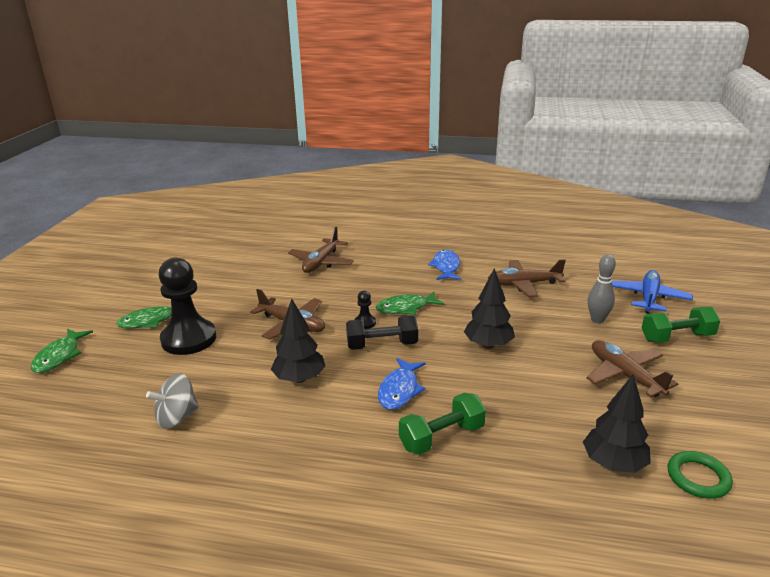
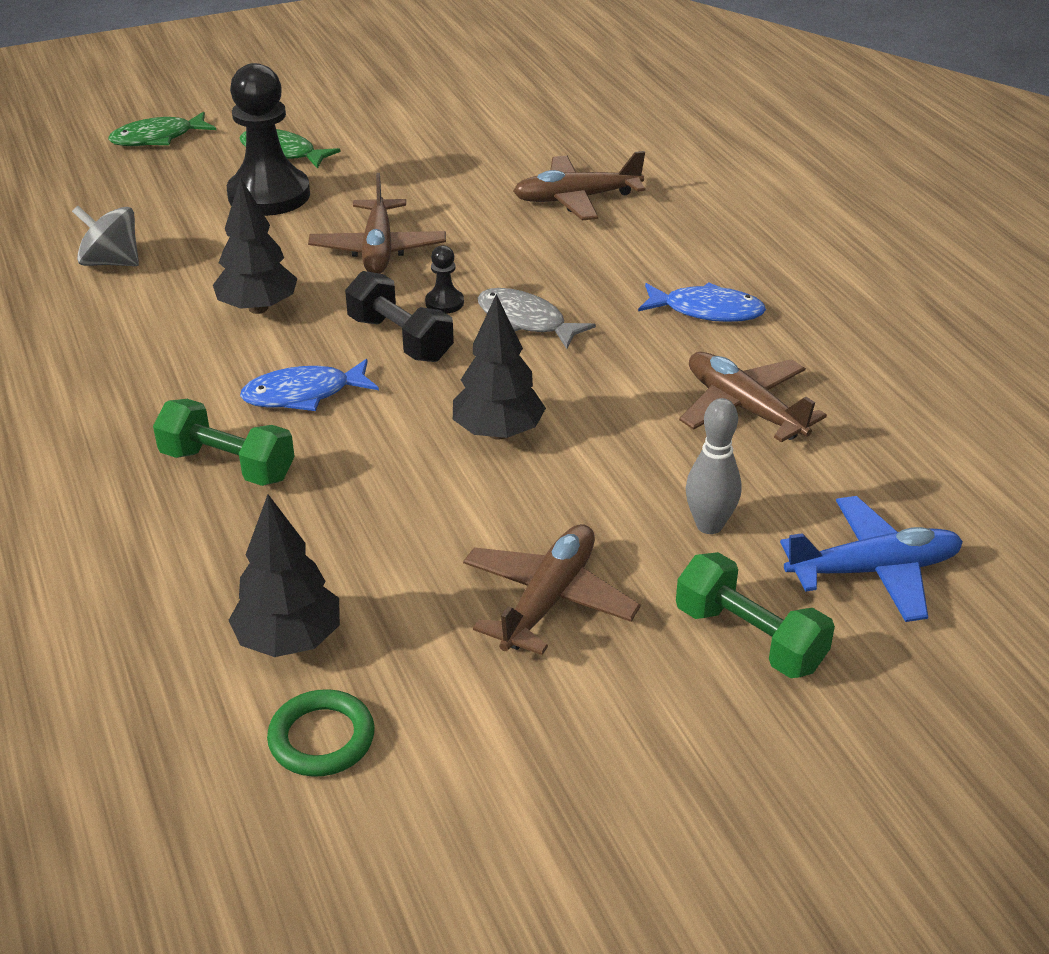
camera: 55 degrees right, 10 degrees up
(406, 308) = (525, 321): green fish -> grey fish
(446, 267) = (707, 311): blue fish -> blue fish turned 45 degrees clockwise

